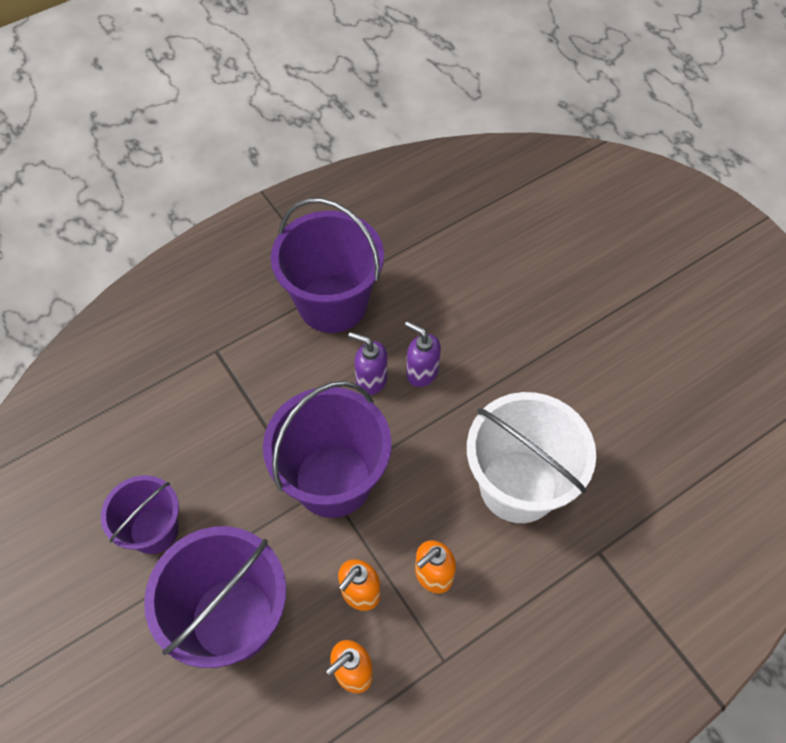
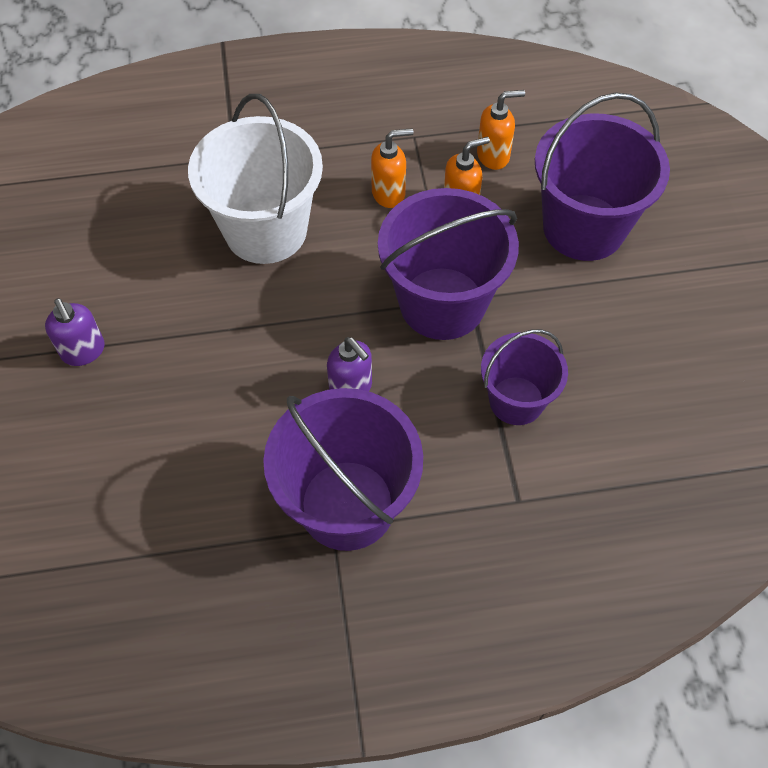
camera: 155 degrees left, 0 degrees up
(154, 530) = (641, 327): purple bucket -> purple bucket (516, 400)
(421, 372) = (290, 374): purple soap dispenser -> purple soap dispenser (83, 351)

